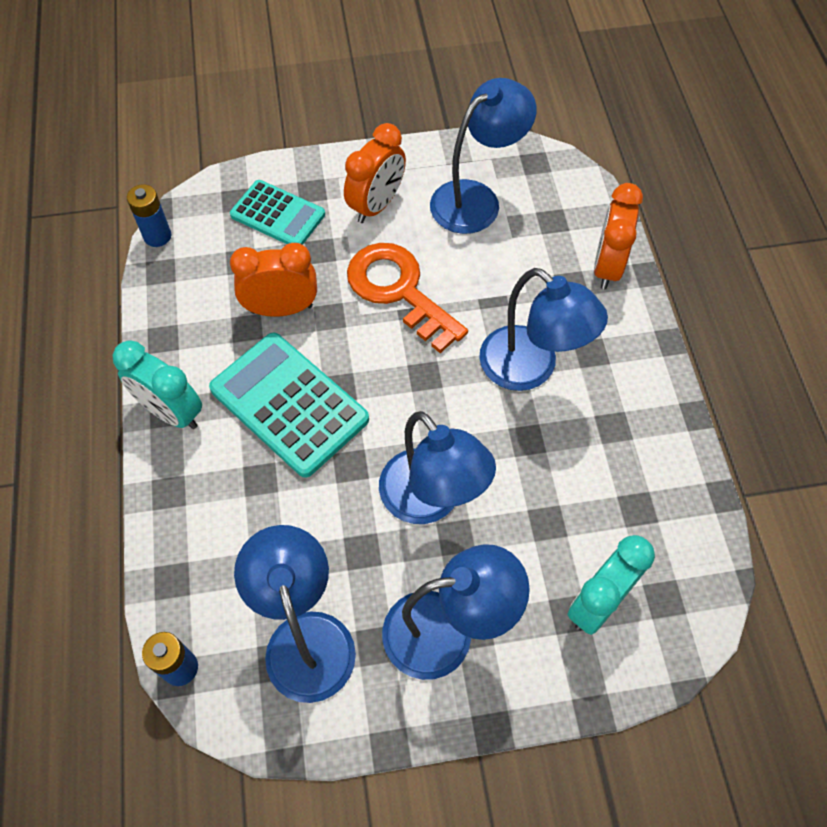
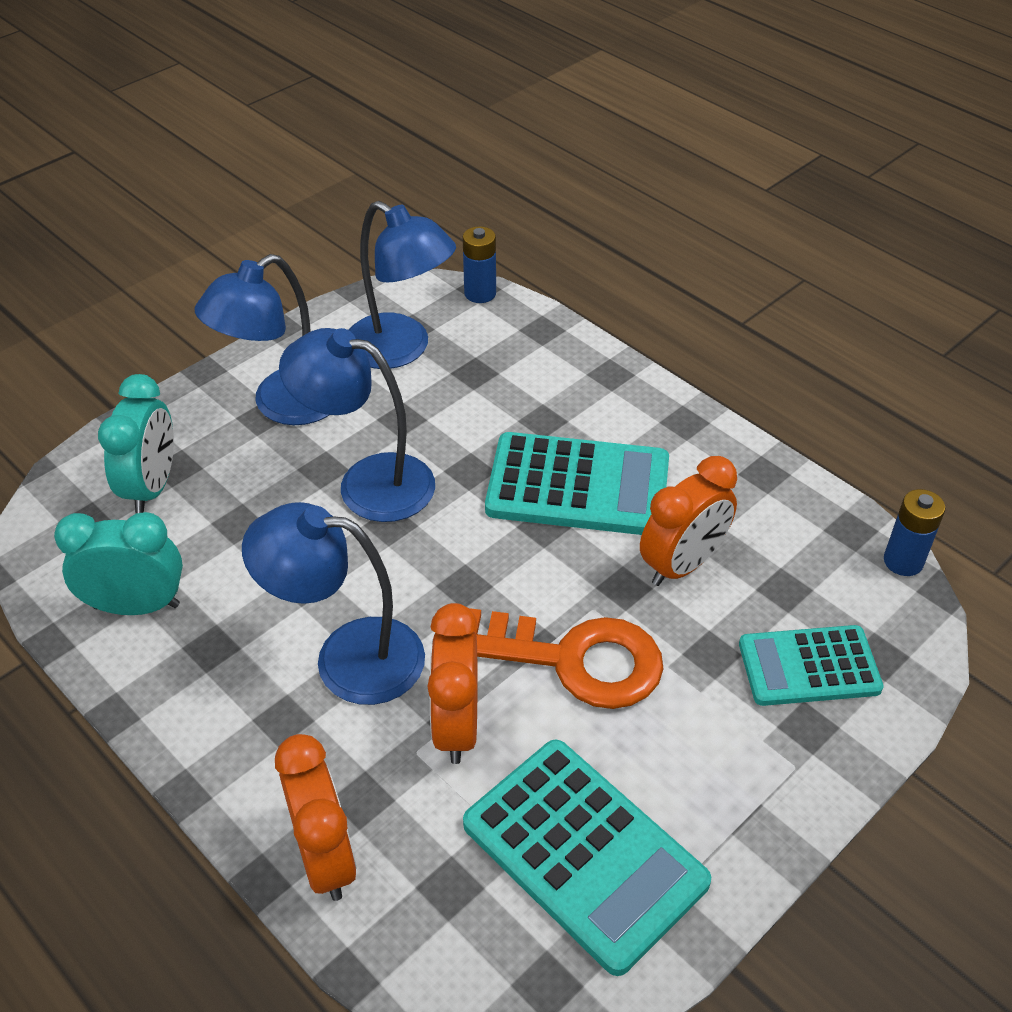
camera: 145 degrees right, 15 degrees down
(171, 412) = (678, 424): turquoise clock -> turquoise clock (136, 606)
(376, 205) = (706, 756): orange clock -> orange clock (456, 725)
(476, 199) = (584, 853): blue lamp -> turquoise calculator

